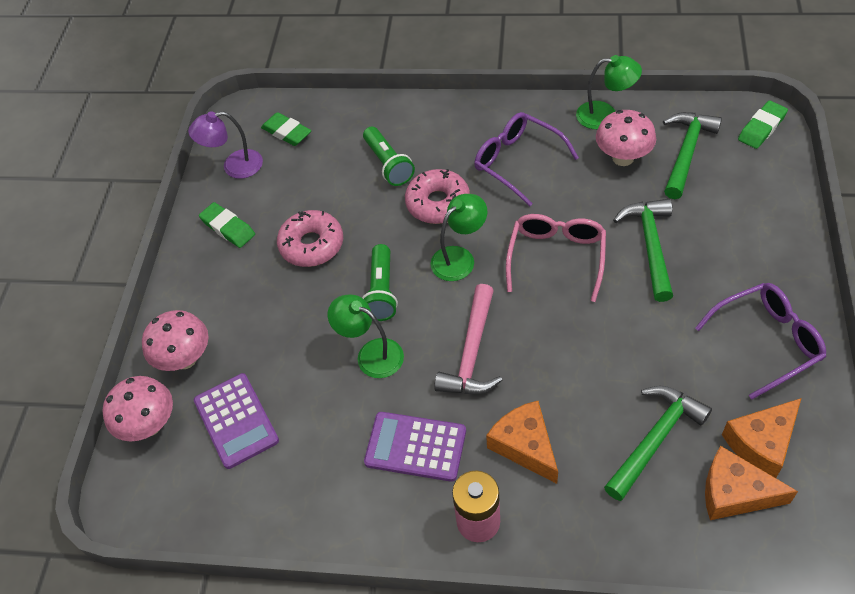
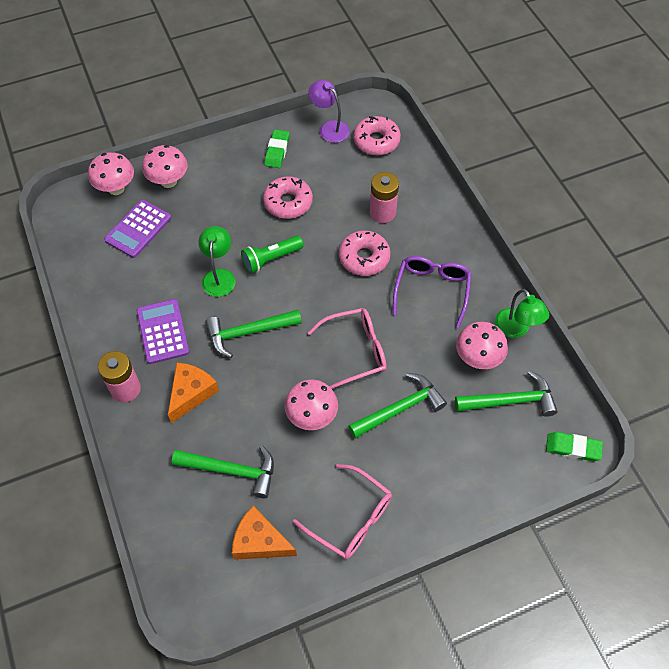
camera: 55 degrees right, 5 degrees up
(287, 132) = (376, 141): green eraser -> pink donut
(388, 164) = (382, 213): green flashlight -> pink battery
(459, 258) = (323, 291): green lamp -> none
(472, 352) = (248, 332): pink hammer -> green hammer
(620, 330) = (312, 416): none -> pink mushroom
(735, 492) = (212, 536): orange cheese -> none
(767, 341) = (351, 518): purple glasses -> pink glasses

